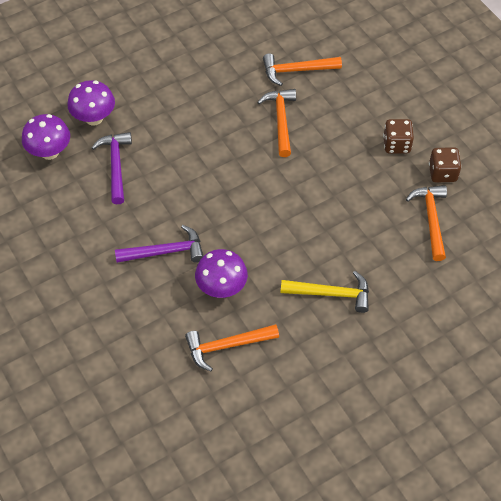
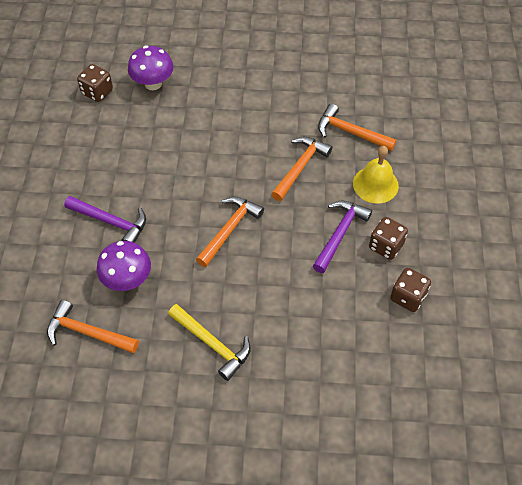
camera: 35 degrees right, 0 degrees up
(49, 152) = (97, 92): purple mushroom -> brown dice
(116, 165) = (136, 130): purple hammer -> purple hammer (340, 234)
(350, 101) = (375, 184): none -> yellow bell
(431, 219) = (360, 333): orange hammer -> orange hammer (229, 229)

